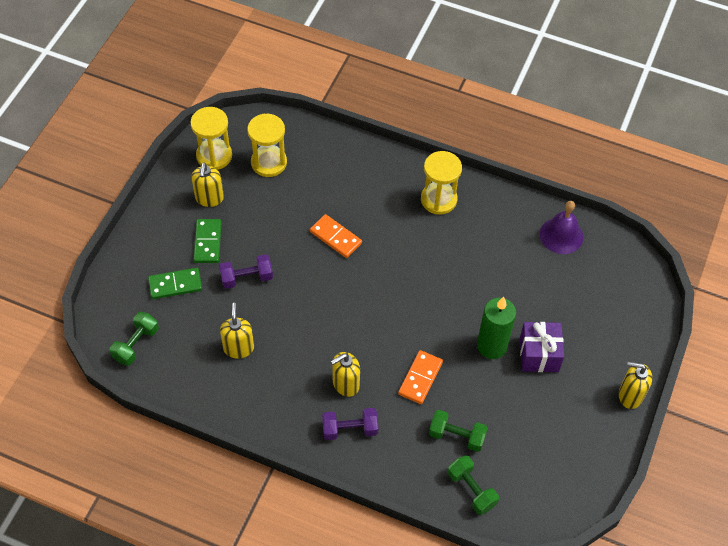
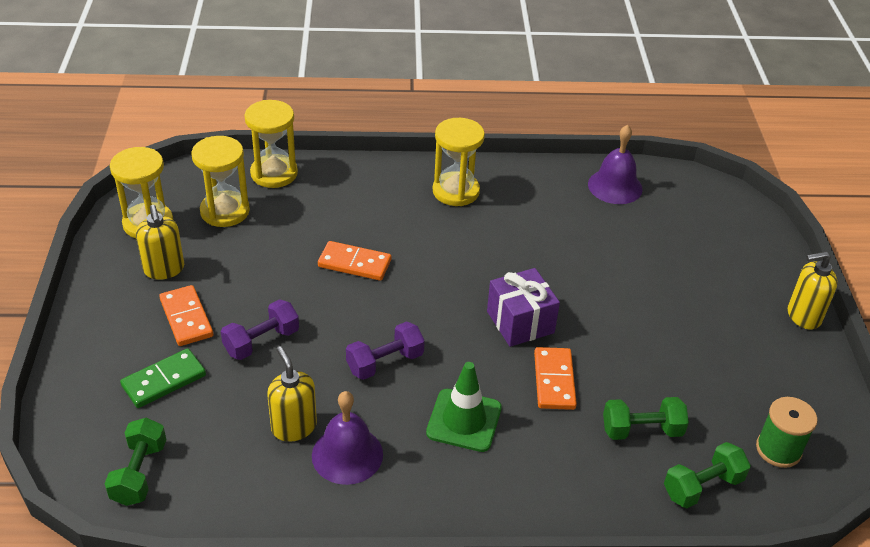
camera: 25 degrees left, 15 degrees down
(207, 242) = (186, 318): green domino -> orange domino
(261, 379) = (347, 454): none -> purple bell
(317, 140) = (274, 173): none -> yellow hourglass
(345, 384) = (464, 420): yellow soap dispenser -> green traffic cone
(350, 429) = (502, 472): purple dumbbell -> purple dumbbell (385, 362)
(471, 490) = (702, 486): green dumbbell -> green dumbbell turned 60 degrees counterclockwise
(492, 346) = (615, 317): green candle -> none
(539, 354) = (674, 308): purple gift -> purple gift (520, 322)
(540, 485) = (778, 449): none -> green spool

